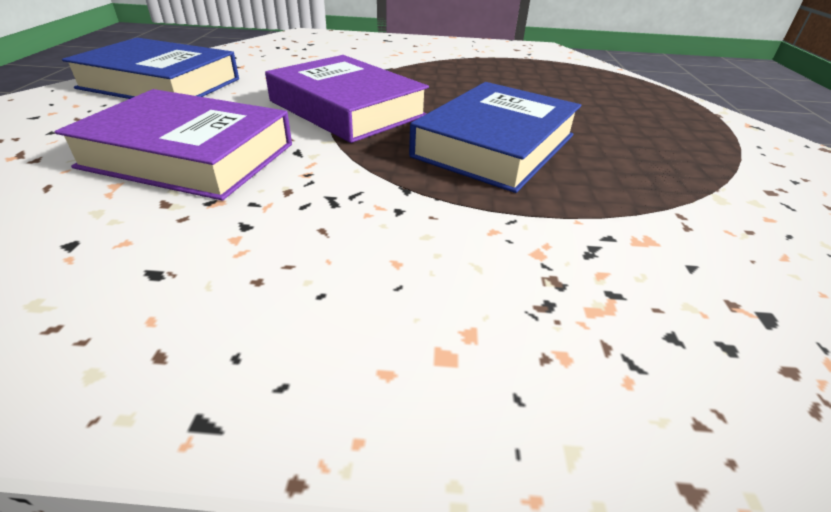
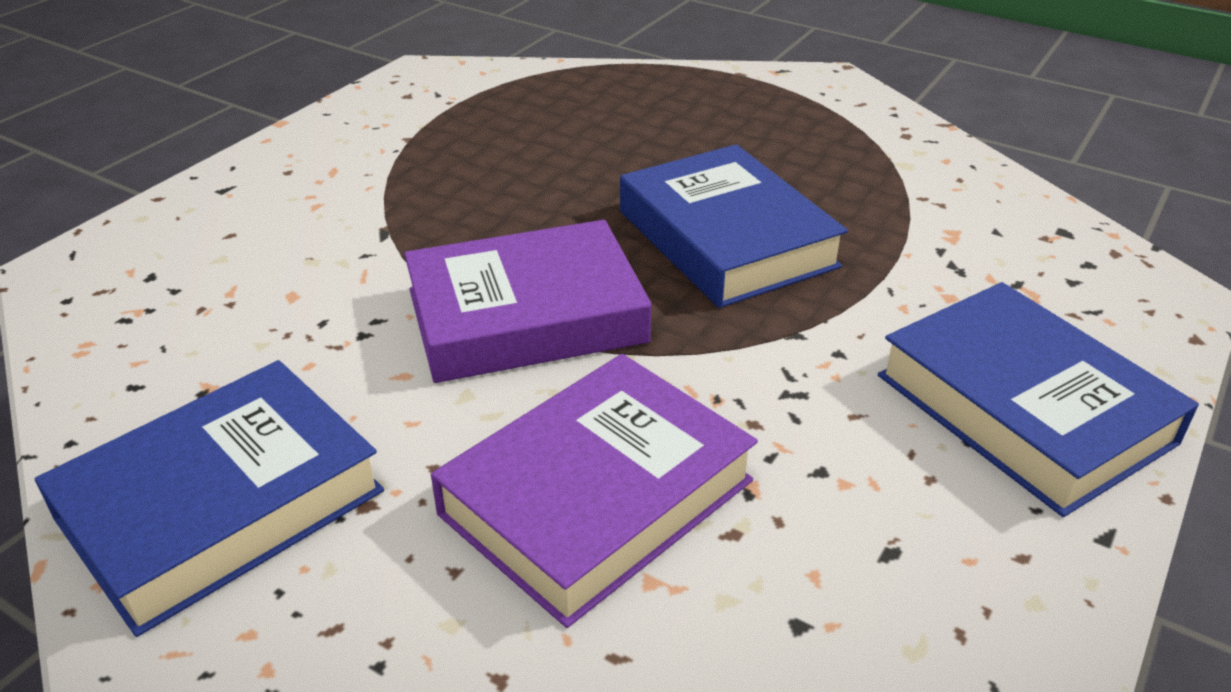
camera: 60 degrees left, 0 degrees up
(395, 326) = (1023, 409): none -> blue book

